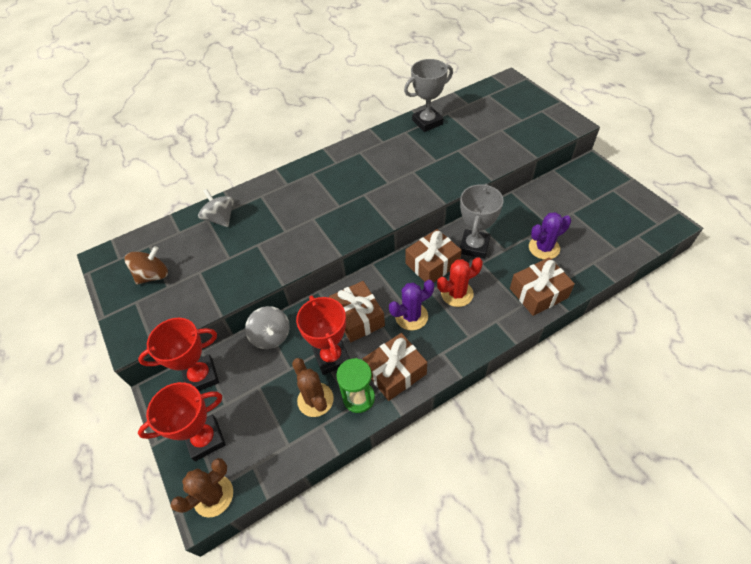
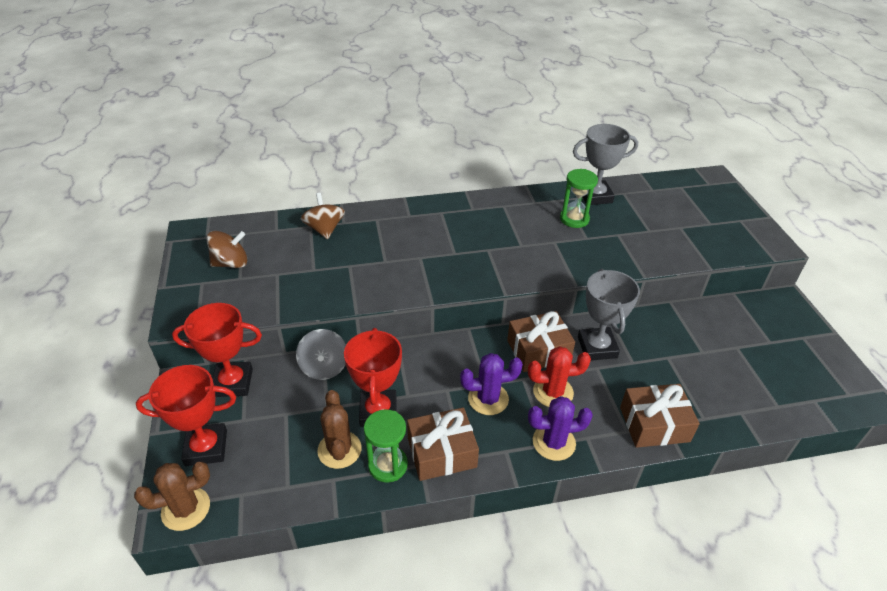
camera: 15 degrees right, 10 degrees down
(221, 218) = (324, 229): grey spinning top -> brown spinning top
(358, 317) = (427, 380): brown gift -> none
(419, 147) = (574, 219): none -> green hourglass
(474, 246) = (597, 347): grey trophy -> grey trophy turned 45 degrees counterclockwise
(544, 248) = (683, 376): purple cactus -> purple cactus (554, 442)

